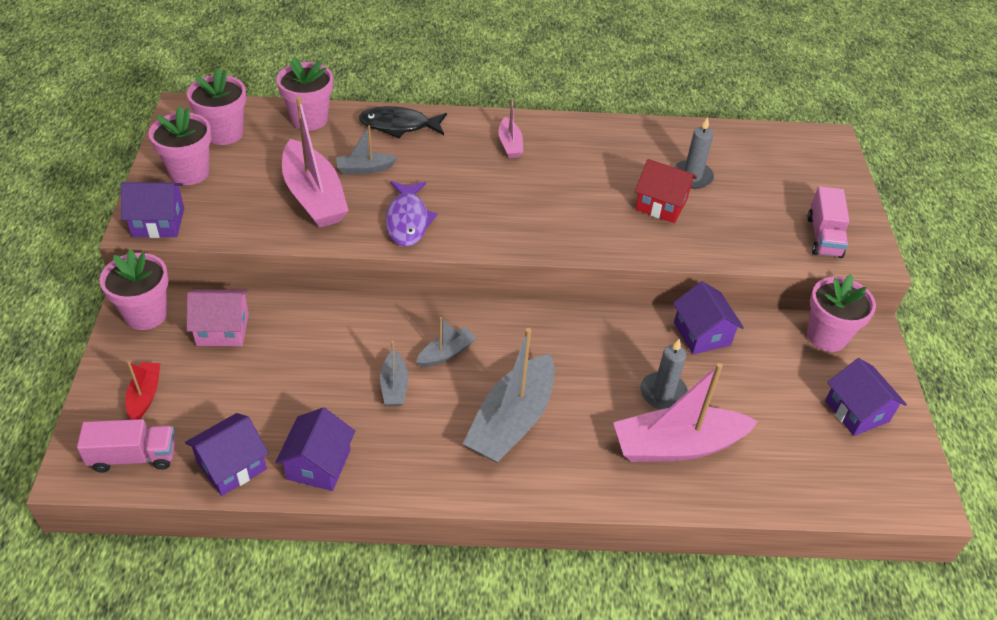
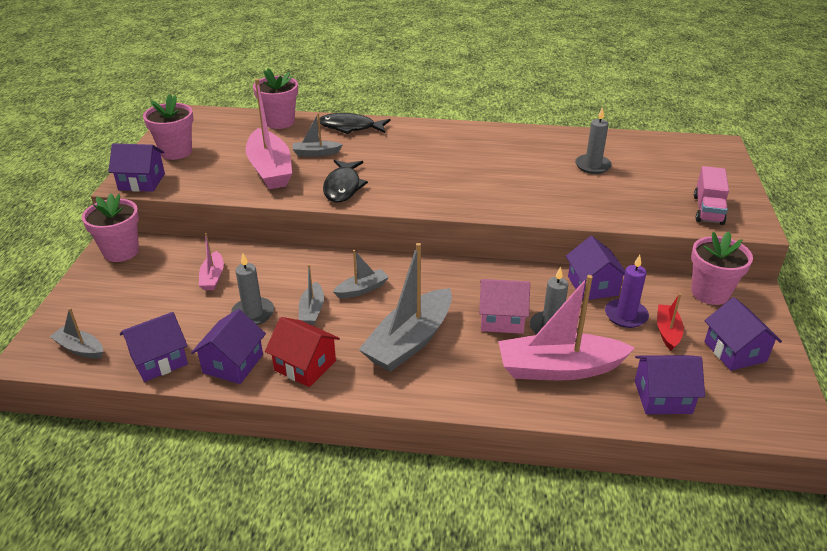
camera: 10 degrees right, 10 degrees down
(133, 456) = (80, 349): pink truck -> grey boat
(145, 395) = (103, 306): red boat -> red boat (667, 331)
(222, 329) = (179, 264): pink house -> pink house (502, 319)
(224, 133) = (210, 129): pink flower pot -> none
(327, 394) = (253, 313): none -> grey candle
(408, 220) = (343, 187): purple fish -> black fish
(510, 144) = (439, 141): pink boat -> pink boat (213, 277)
(661, 204) = (562, 183): red house -> red house (305, 365)
(741, 371) = (626, 315): none -> purple candle
(787, 474) = (663, 397): none -> purple house

